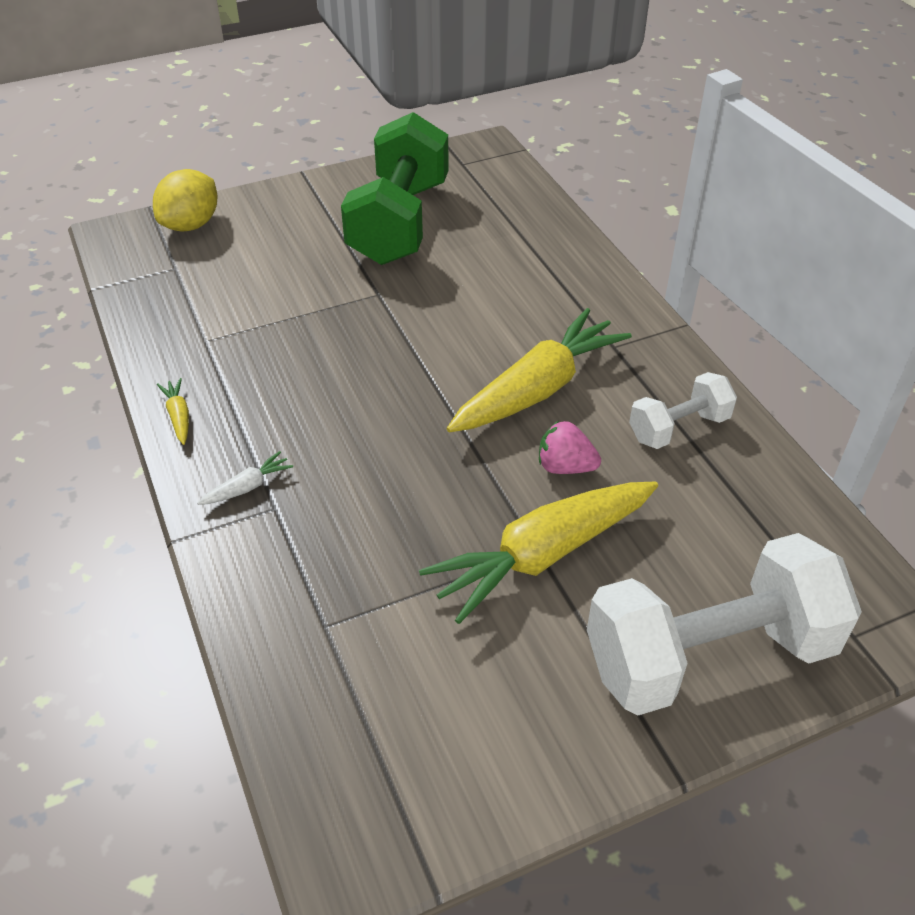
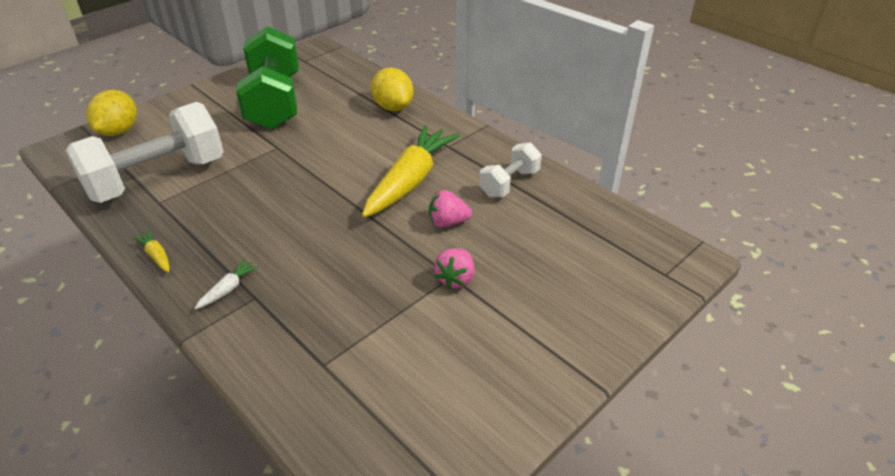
camera: 20 degrees left, 5 degrees down
(542, 555) = (456, 279): yellow carrot -> pink strawberry
(558, 265) = (393, 107): none -> yellow lemon
(709, 655) = (587, 309): white dumbbell -> white dumbbell (157, 178)

